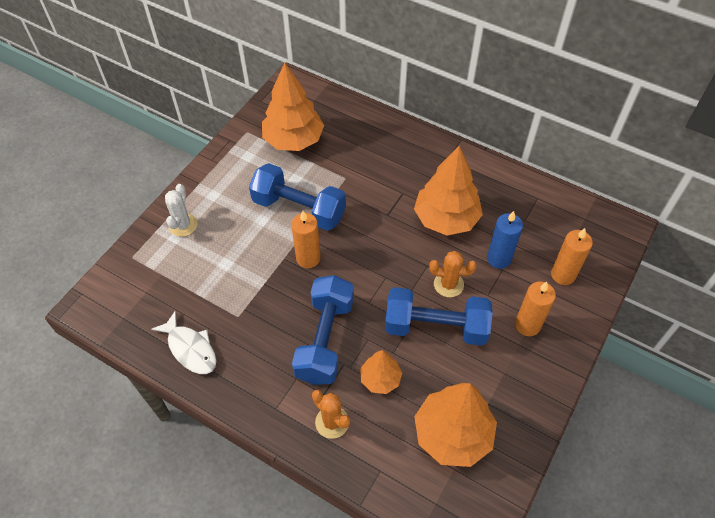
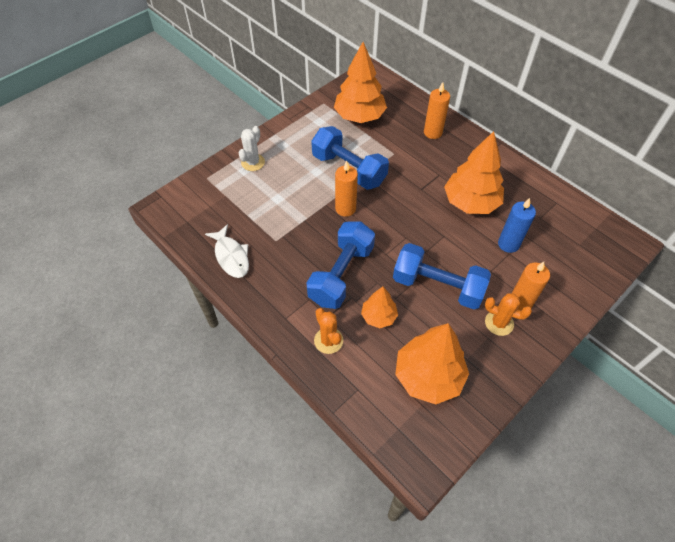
camera: 15 degrees right, 0 degrees up
(448, 284) = (458, 255): orange cactus -> orange cactus (499, 323)
(563, 275) = (563, 269): orange candle -> orange candle (432, 132)

